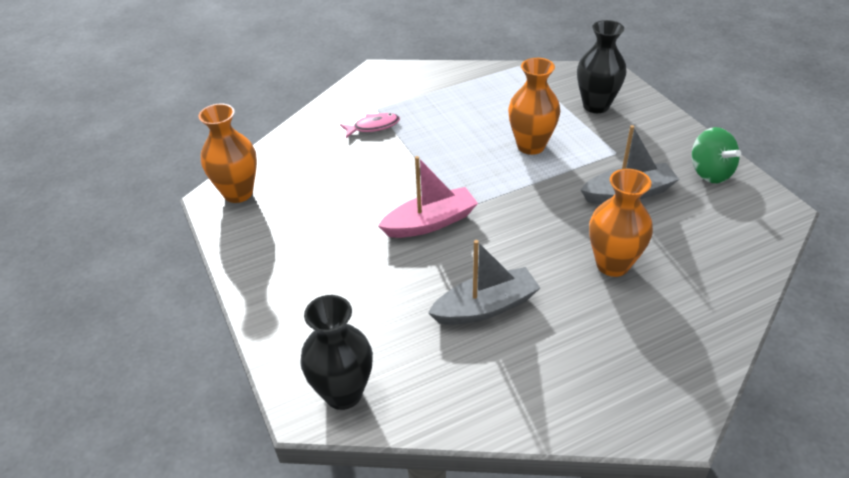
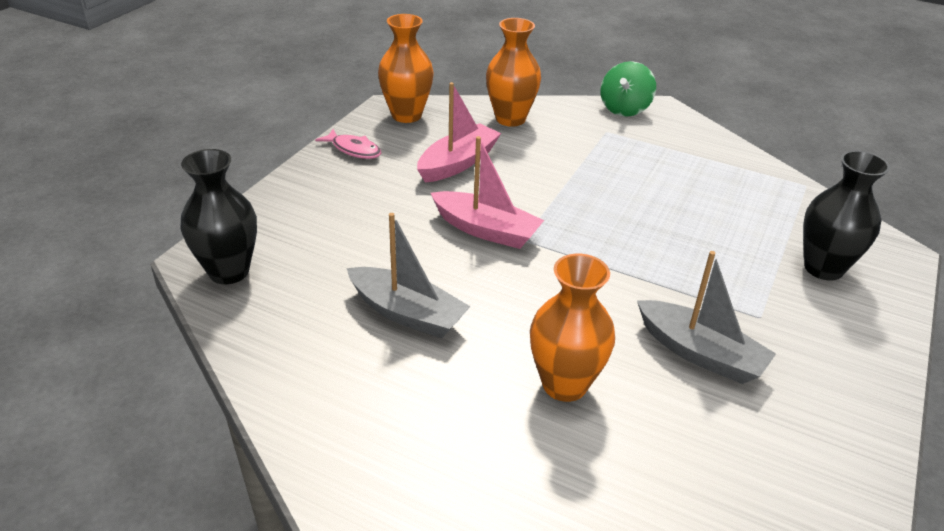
camera: 50 degrees right, 5 degrees down
(335, 197) = (458, 163): none -> pink boat
(373, 126) = (578, 141): pink fish -> pink fish (354, 150)
(531, 146) = (683, 247): orange vase -> orange vase (510, 119)
(709, 172) = (836, 415): green spinning top -> green spinning top (624, 109)

